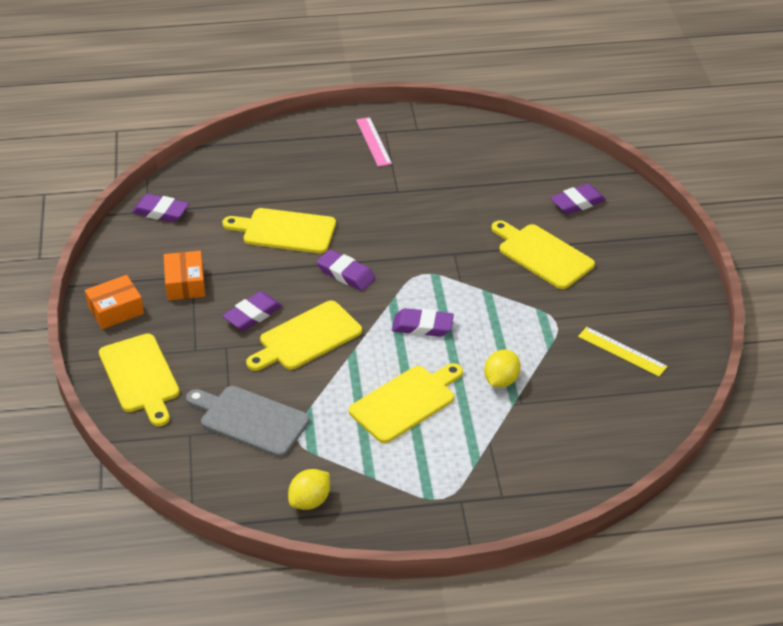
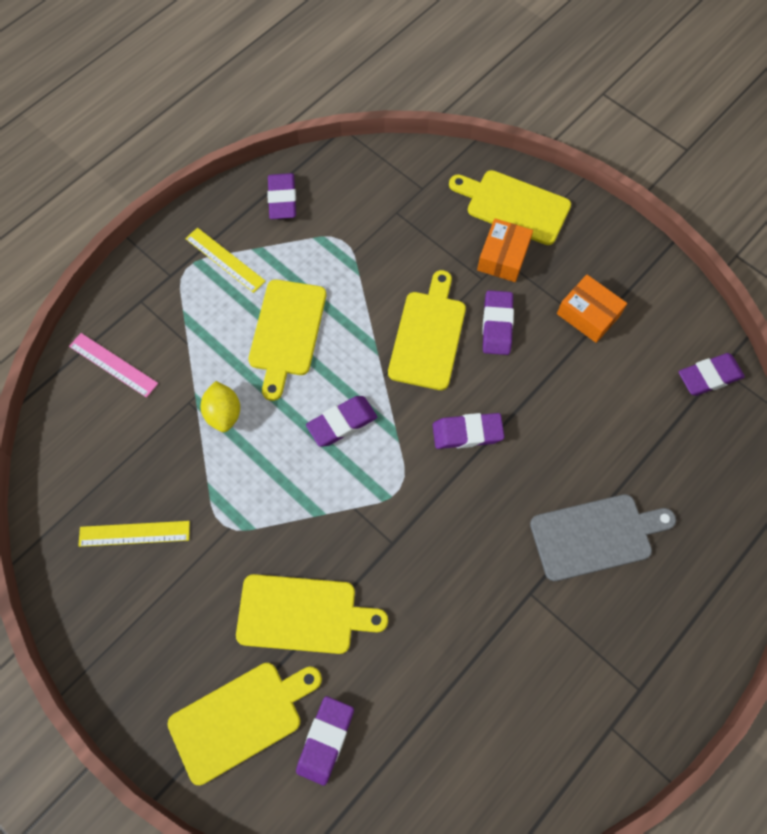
camera: 140 degrees right, 25 degrees up
(116, 310) = (607, 247): orange box -> orange box (503, 257)
(250, 420) = (391, 230): grey cutting board -> grey cutting board (595, 535)
(285, 231) = (576, 443): yellow cutting board -> yellow cutting board (240, 718)
(310, 501) = (282, 199): yellow lemon -> purple eraser
(373, 141) = (634, 659): pink ruler -> pink ruler (113, 364)
(404, 484) = (225, 259): none -> yellow ruler

